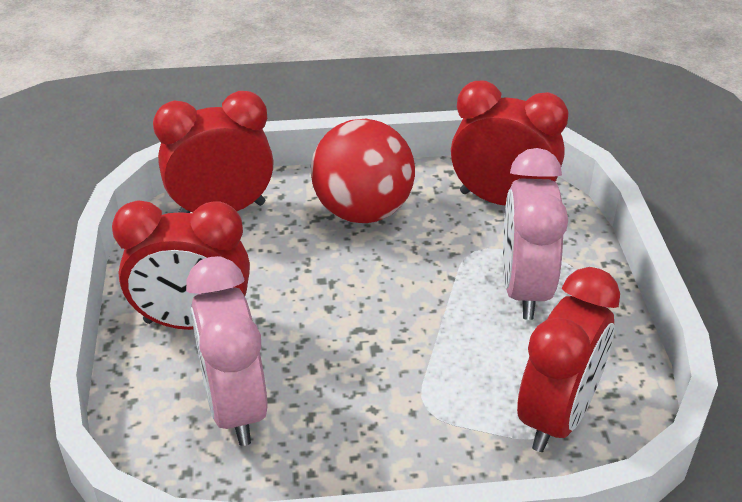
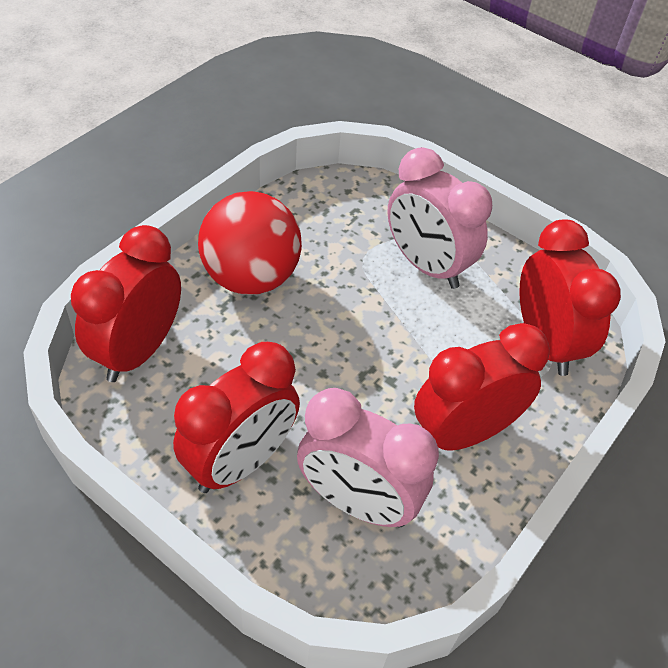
camera: 50 degrees left, 10 degrees up
(502, 200) = (334, 206): red clock -> red clock (463, 433)

